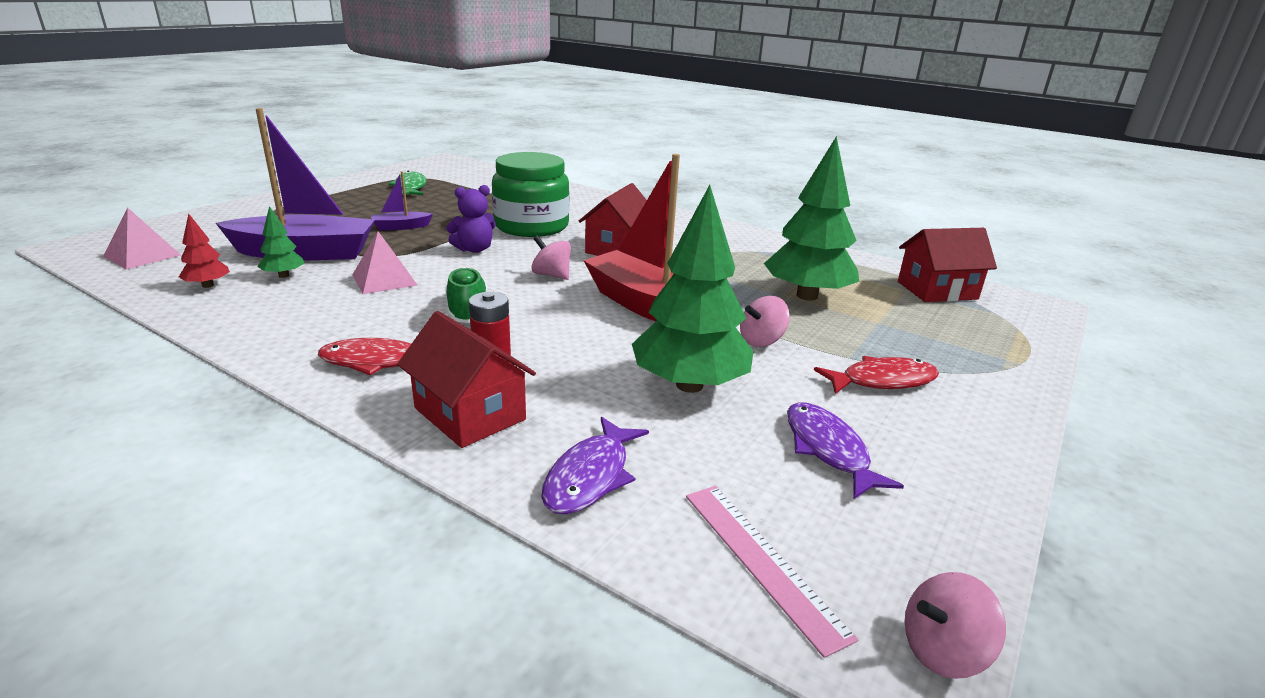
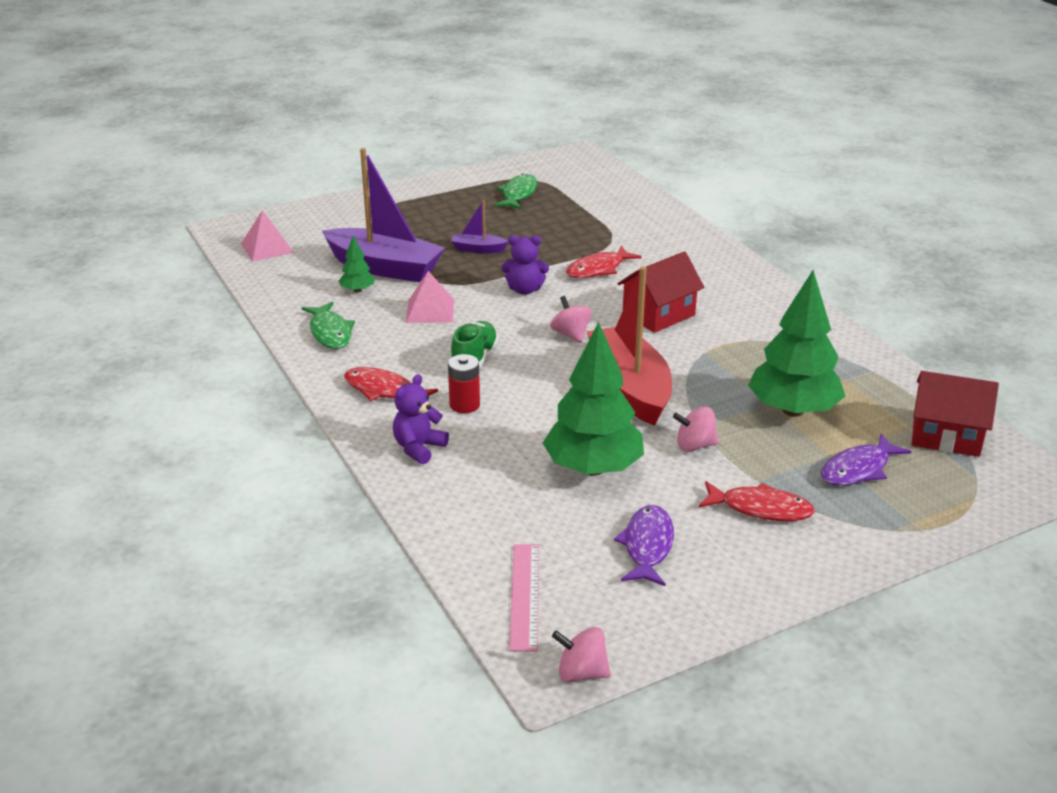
camera: 30 degrees right, 5 degrees up
(208, 285) = (301, 290): red tree -> none
(270, 318) = (330, 332): none -> green fish
(469, 414) = (418, 448): red house -> purple teddy bear
(531, 226) = (598, 269): green jar -> red fish
(590, 476) = (464, 514): purple fish -> purple fish (858, 469)

